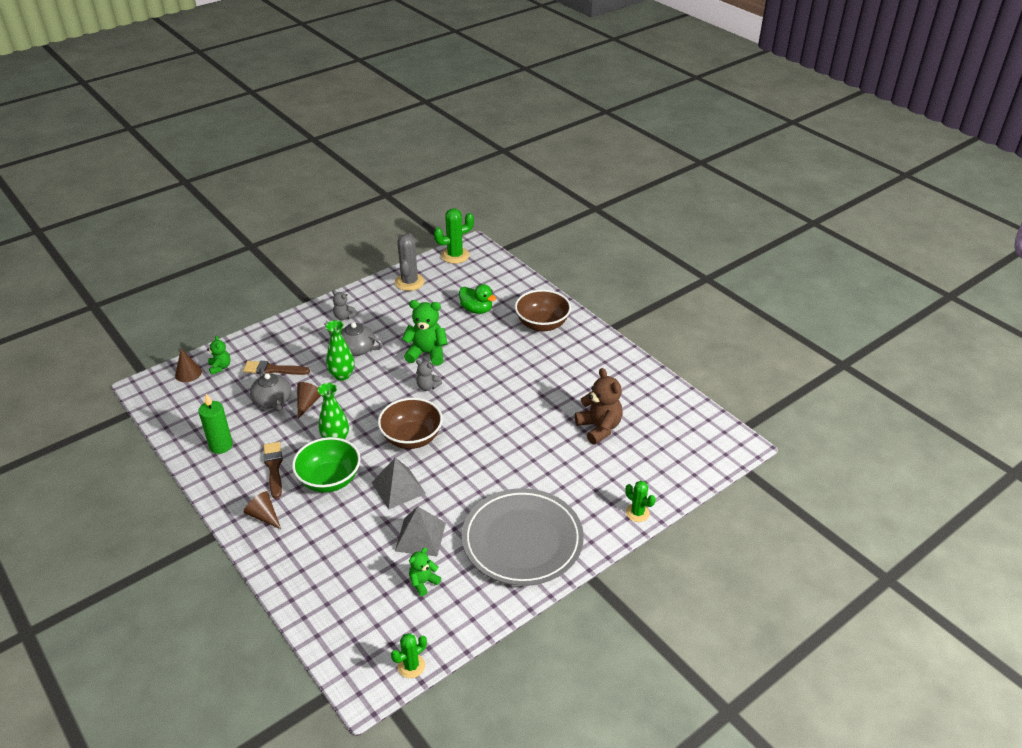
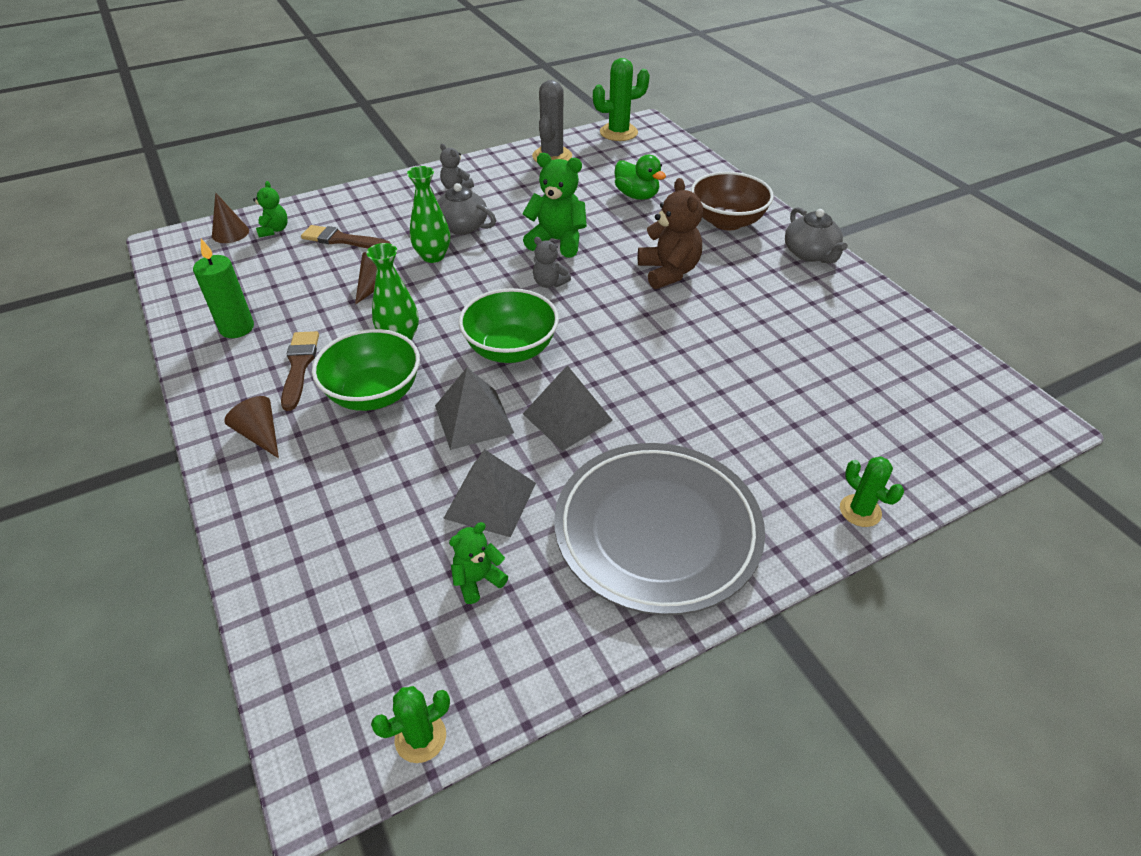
camera: 10 degrees right, 5 degrees up
(273, 401) = (328, 278): grey teapot -> grey teapot (810, 253)
(412, 438) = (511, 349): brown bowl -> green bowl
(457, 479) = (567, 417): none -> grey pyramid
(599, 428) = (801, 368): brown teddy bear -> brown teddy bear (668, 272)

